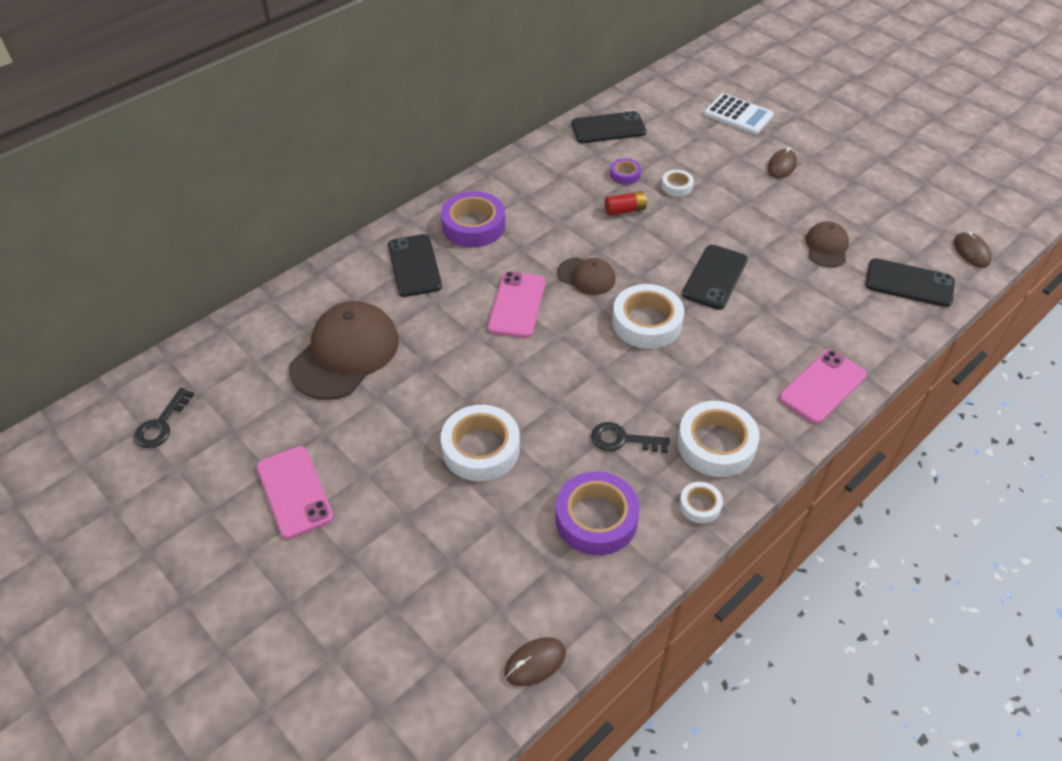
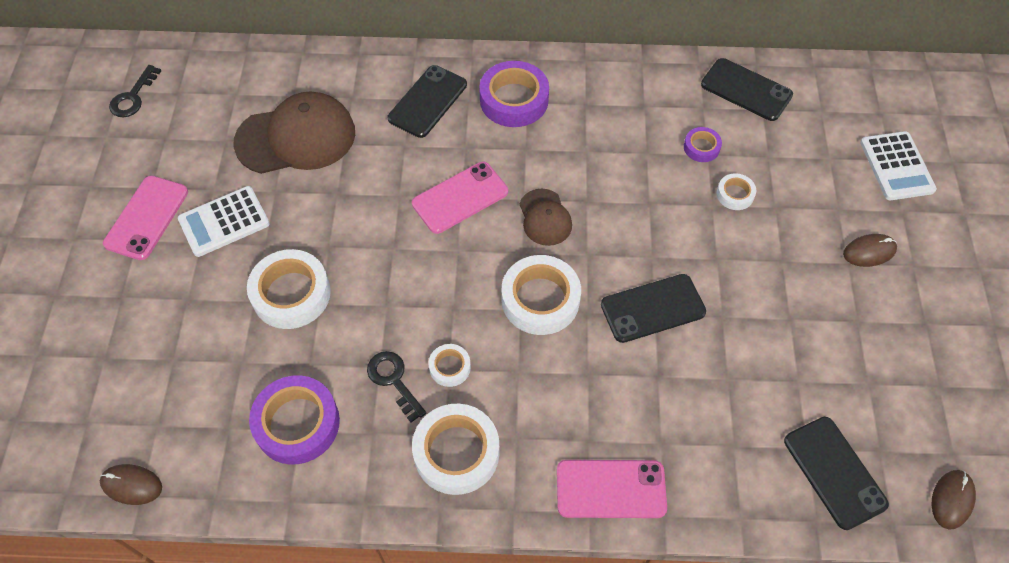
camera: 45 degrees right, 10 degrees up
(161, 424) = (133, 97): black key -> black key turned 45 degrees counterclockwise
(364, 446) = (224, 222): none -> white calculator
(625, 210) = (656, 182): red battery -> none
(700, 505) = (380, 488): white tape -> white tape (450, 367)
(826, 247) = (800, 367): brown cap -> none

